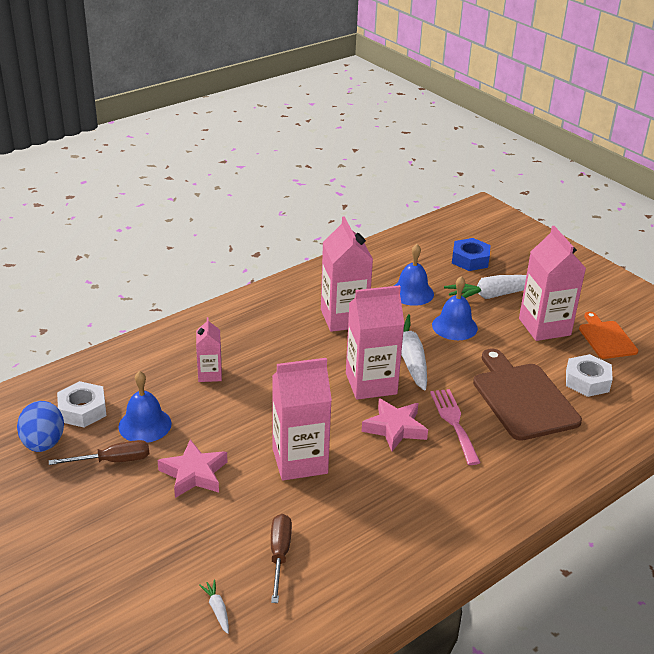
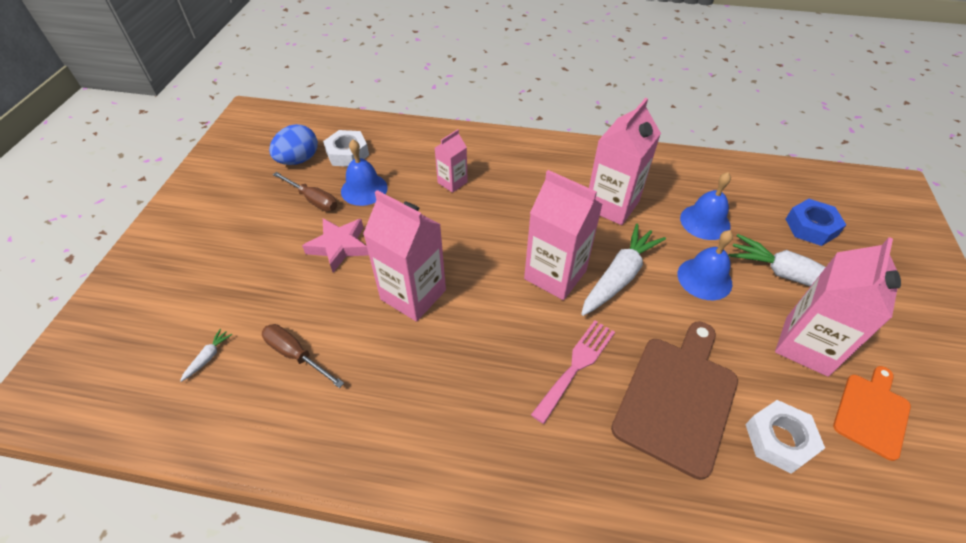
camera: 50 degrees right, 15 degrees up
(279, 555) = (296, 355): brown screwdriver -> brown screwdriver turned 105 degrees counterclockwise
(395, 428) = (519, 328): pink star -> none

